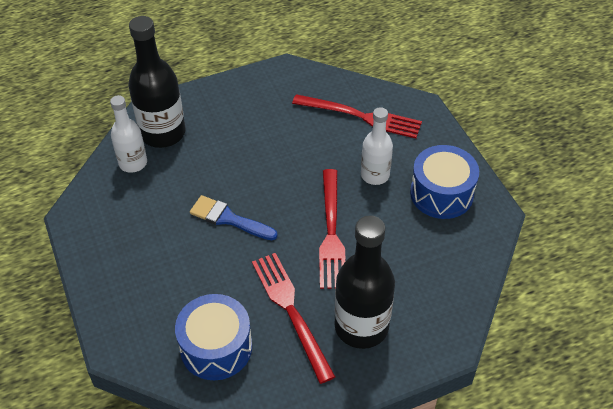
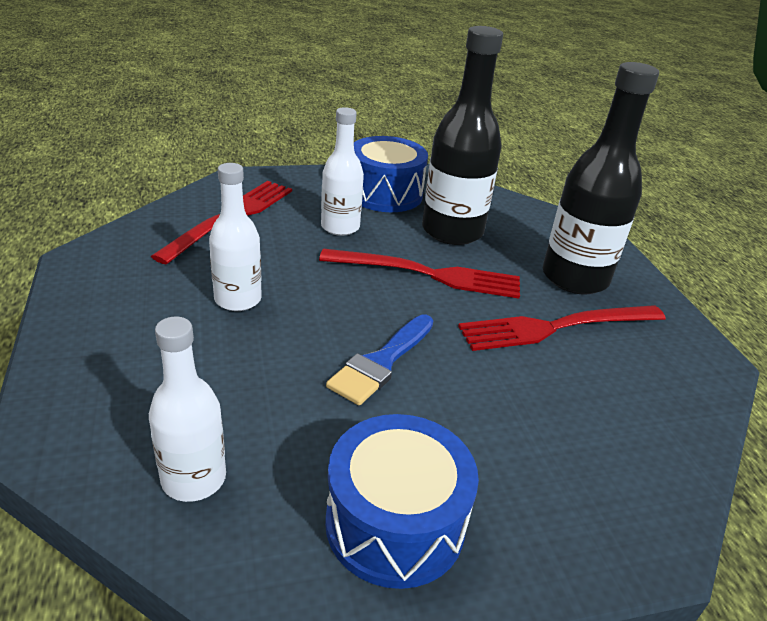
camera: 85 degrees left, 15 degrees down
(163, 133) = (134, 423): black bottle -> black bottle (452, 231)
(216, 347) = (627, 408): blue drum -> blue drum (395, 523)
(269, 143) = (238, 299): none -> white bottle

